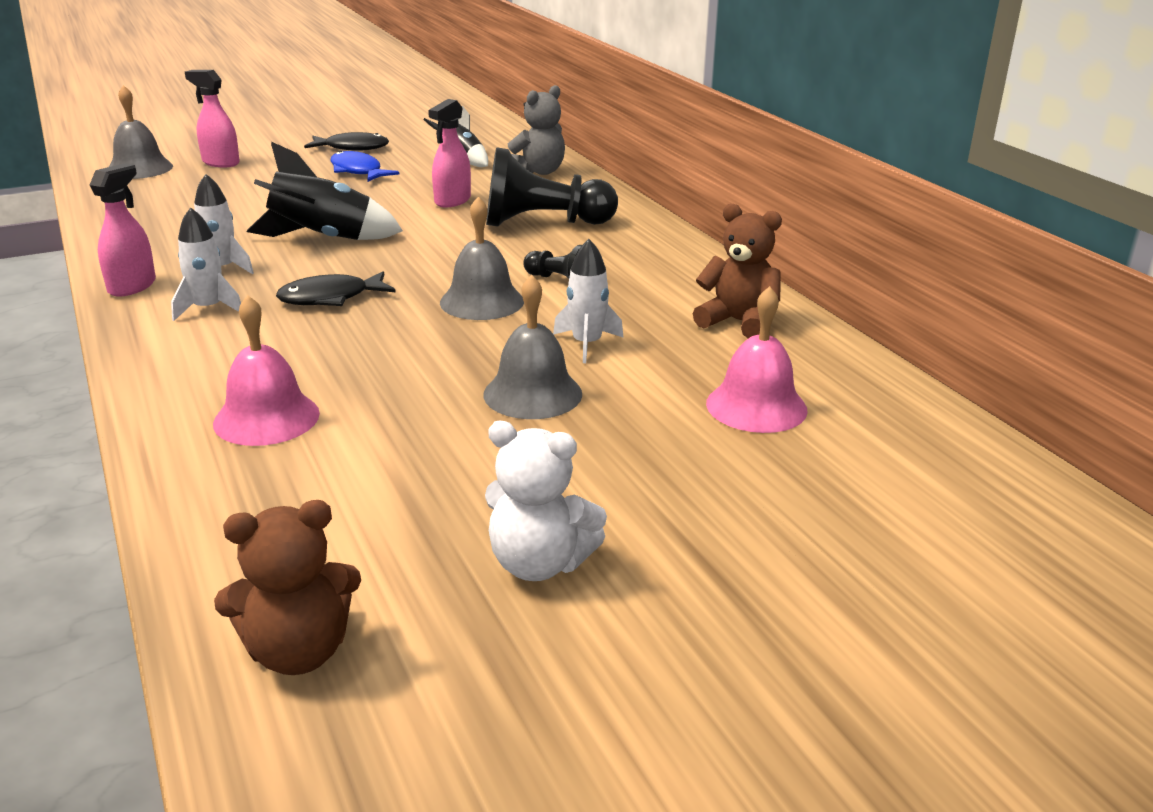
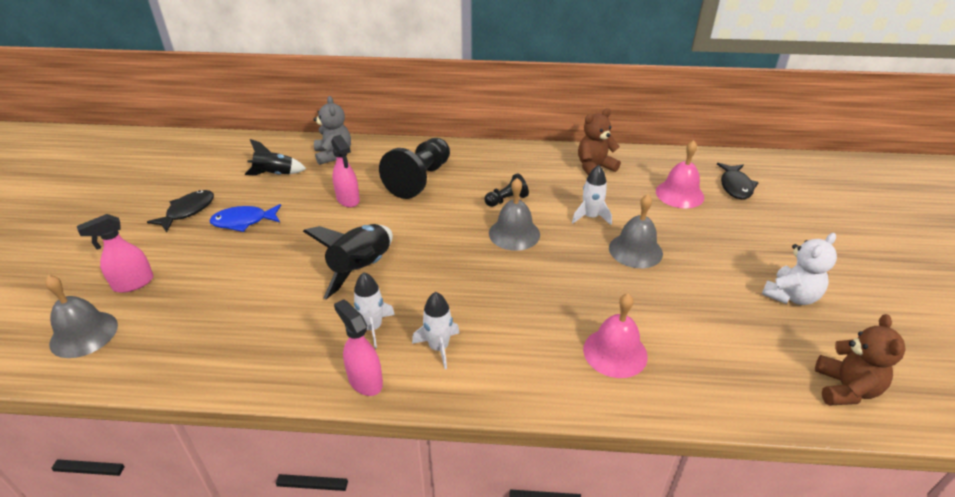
camera: 60 degrees left, 10 degrees up
(330, 298) = (464, 289): black fish -> black fish (735, 186)

